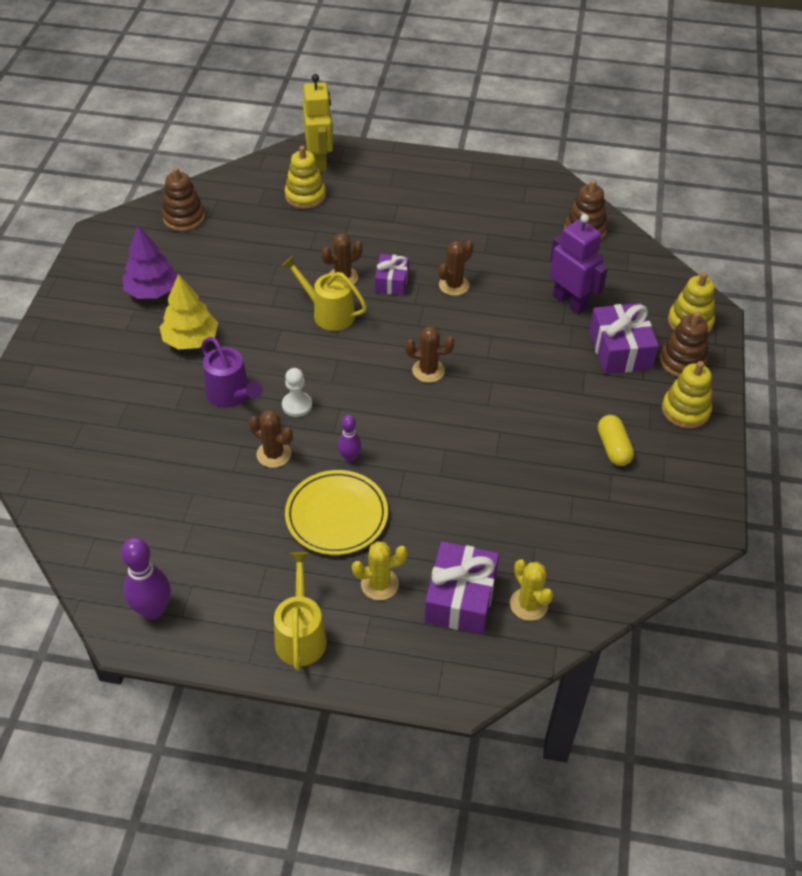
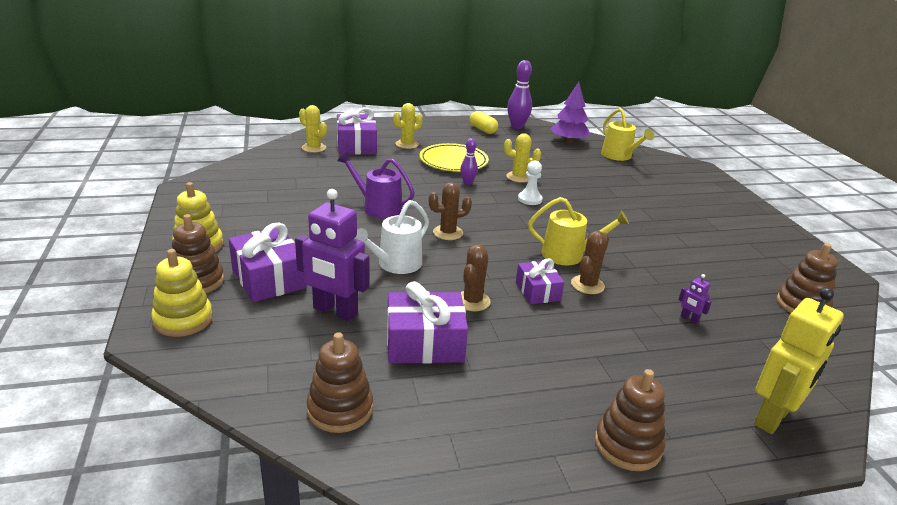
camera: 155 degrees right, 20 degrees down
(152, 291) = (726, 242): purple tree -> purple tree (568, 141)
(191, 339) = (651, 219): yellow tree -> none
(231, 395) = (581, 197): purple watering can -> purple watering can (378, 208)
(274, 454) = (518, 177): brown cactus -> yellow cactus
(292, 229) = (689, 319): none -> purple robot
(301, 635) = (436, 128): yellow watering can -> yellow watering can (619, 156)
(305, 196) = (726, 361): yellow stacking toy -> none
(320, 162) = (772, 418): yellow robot -> yellow robot turned 105 degrees counterclockwise
(424, 171) = (627, 445): none -> brown stacking toy
(500, 340) = (396, 264): none -> white watering can
(511, 259) = (424, 343): none -> purple gift
(613, 448) = (267, 214): yellow capsule -> yellow capsule (483, 130)

